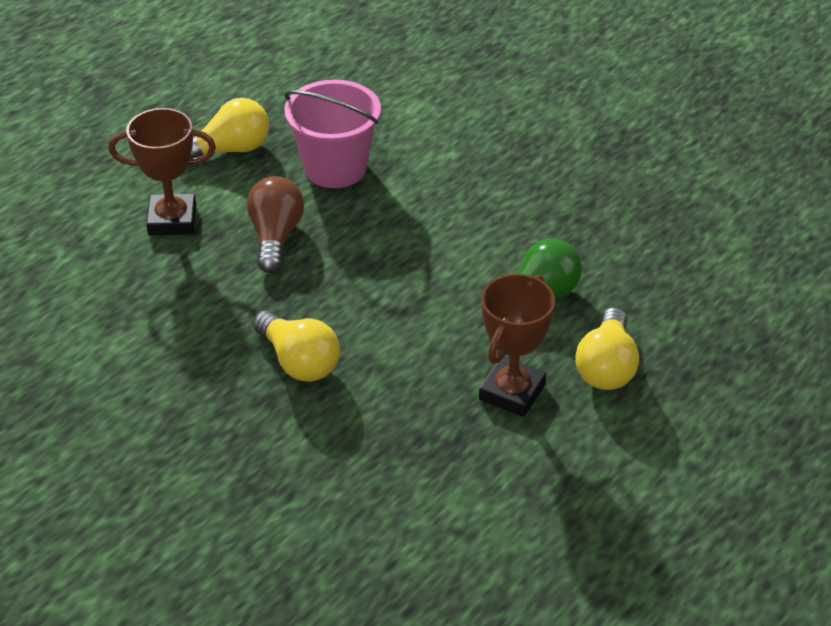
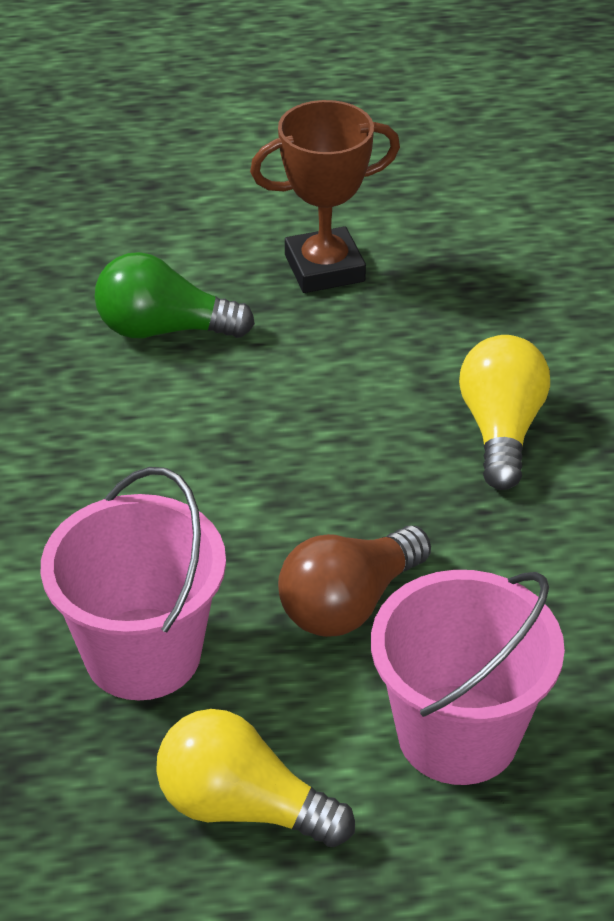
camera: 135 degrees left, 0 degrees up
(172, 220) = (458, 734): brown trophy -> pink bucket
(606, 367) = (207, 233): yellow light bulb -> none

